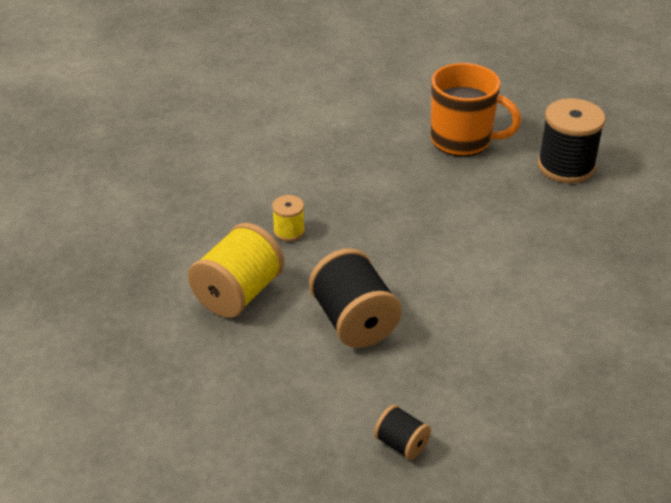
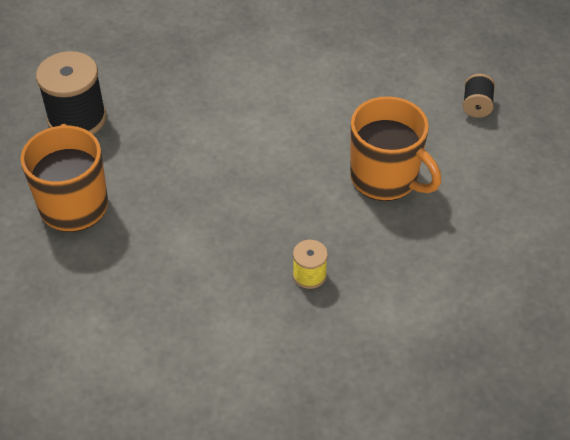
camera: 120 degrees left, 10 degrees up
(238, 294) = (417, 269): yellow spool -> none
(354, 321) = (386, 178): black spool -> orange mug

